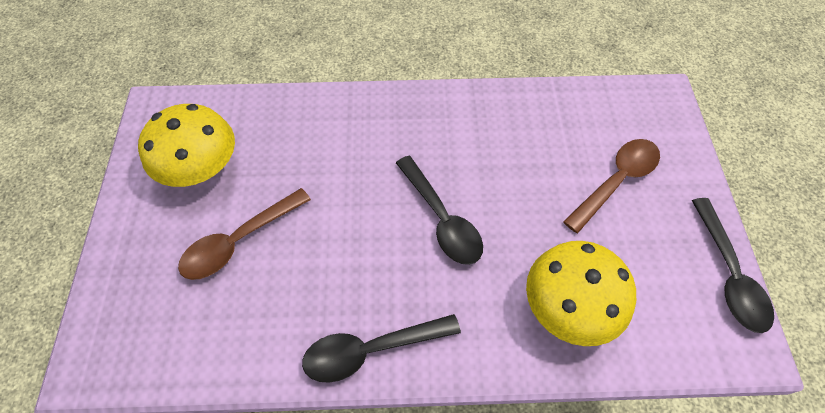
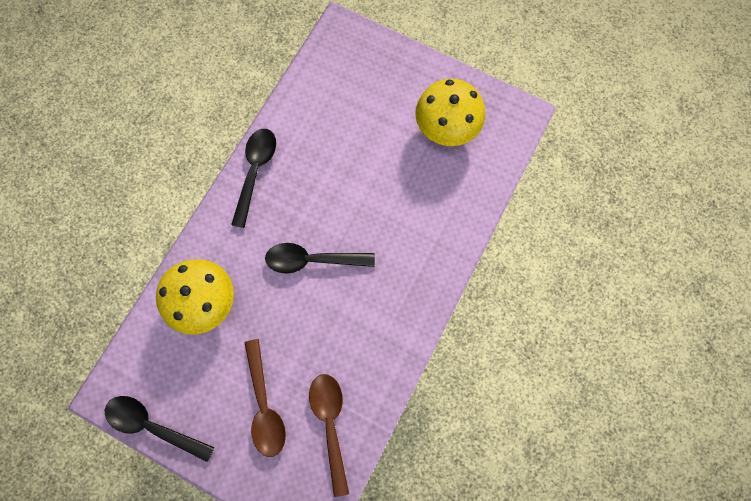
camera: 120 degrees right, 15 degrees up
(239, 241) = (373, 129): brown spoon -> brown spoon (330, 424)

